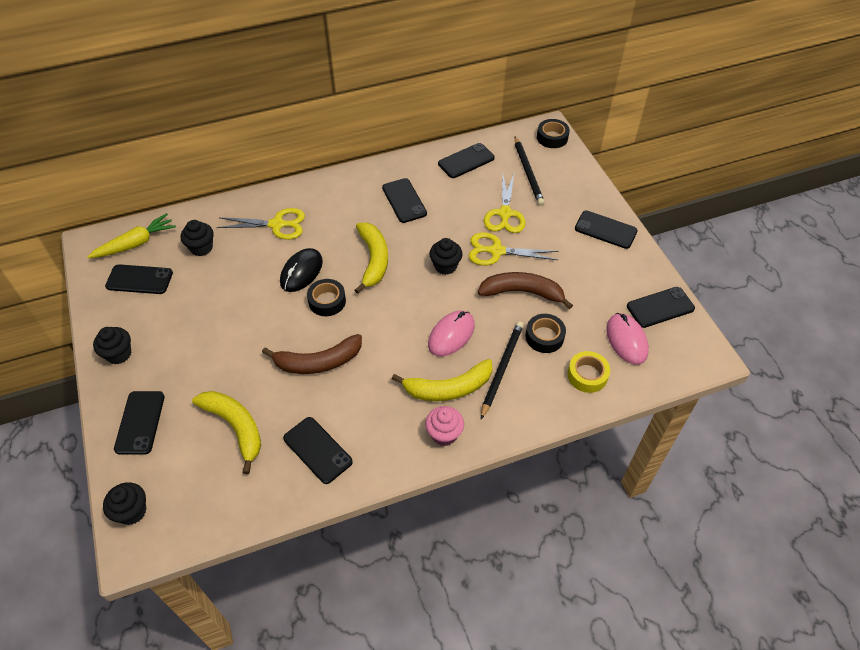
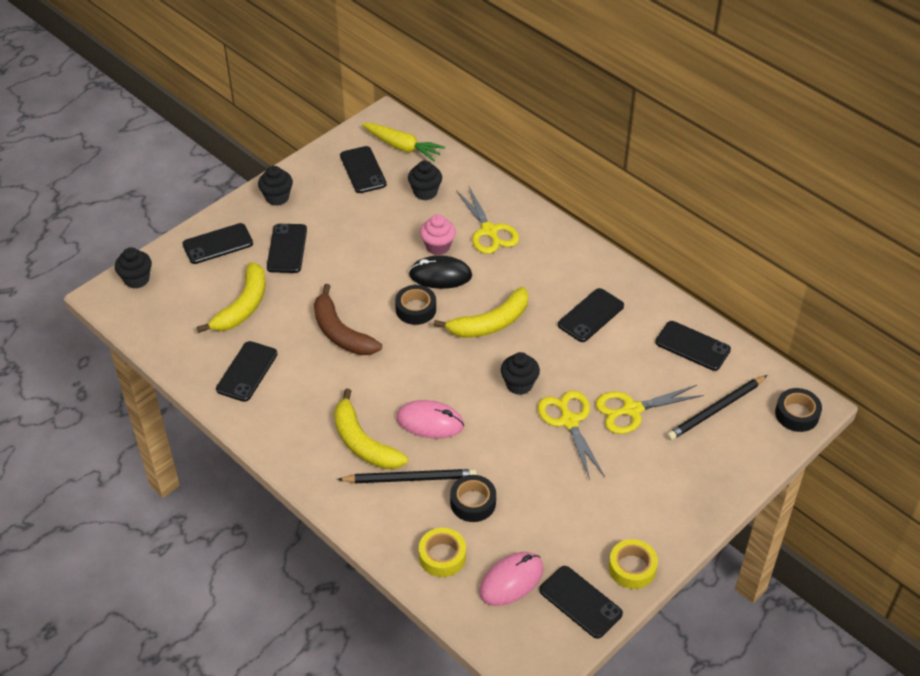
camera: 65 degrees right, 5 degrees down
(444, 434) = (308, 458): pink cupcake -> pink cupcake (438, 246)
(522, 292) = (523, 464): brown banana -> none
(605, 230) = (671, 514): black phone -> black phone (287, 248)
(642, 268) = (632, 568): none -> yellow tape

